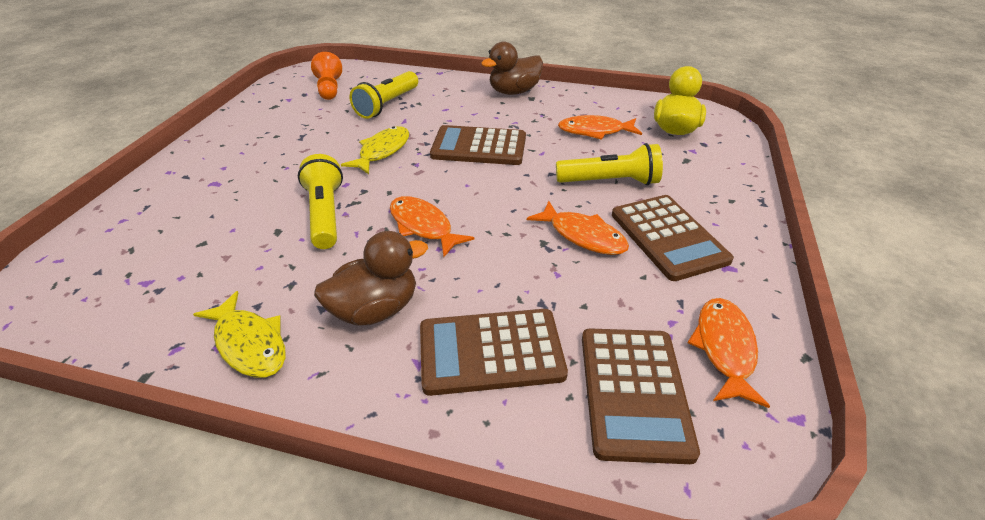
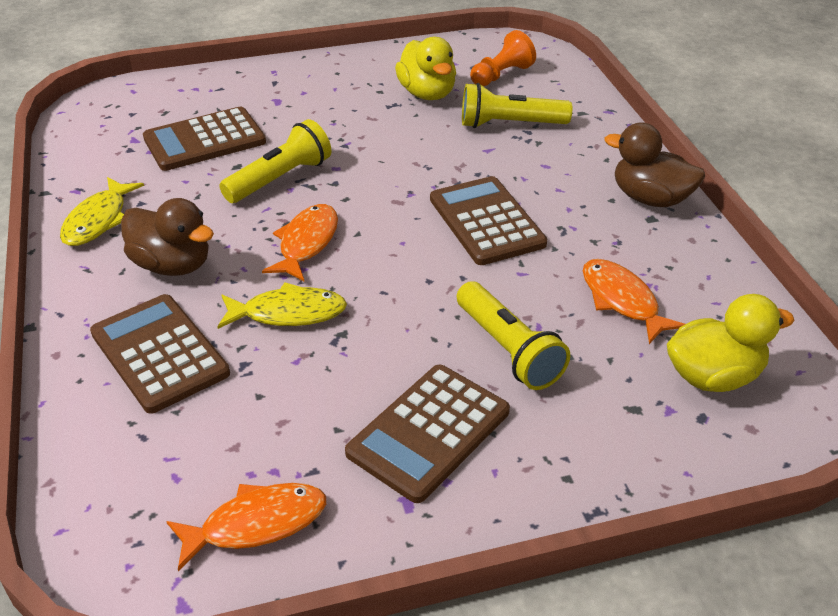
camera: 60 degrees right, 0 degrees up
(309, 119) = (427, 94): none -> yellow duck
(382, 151) = (413, 163): yellow fish -> yellow fish (288, 313)
(583, 236) = (376, 359): orange fish -> none
(634, 392) = (157, 465): brown calculator -> brown calculator (205, 140)

